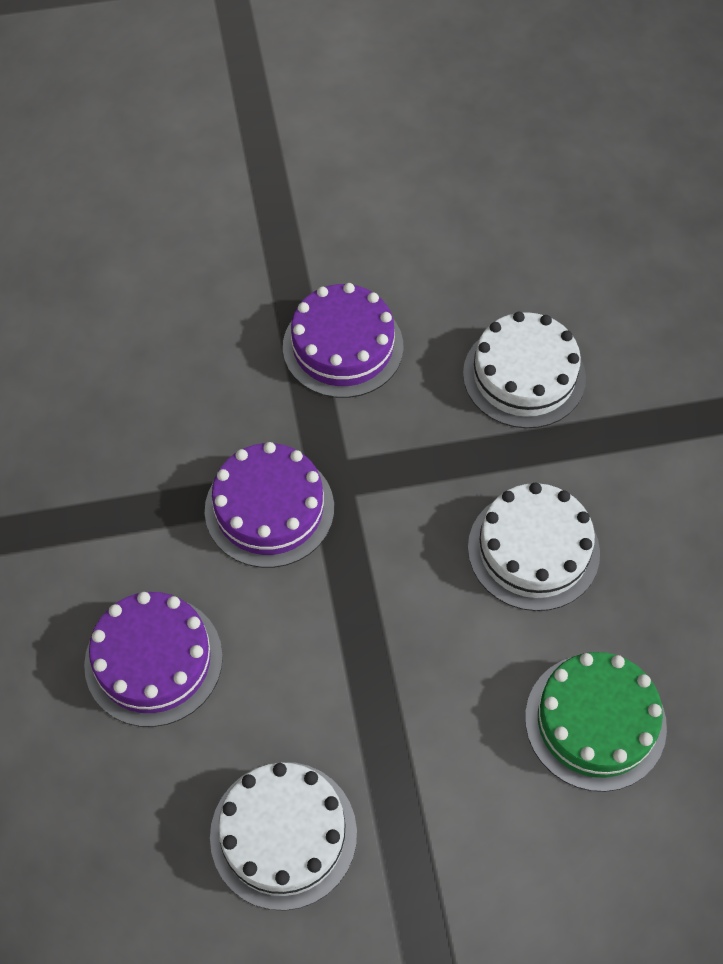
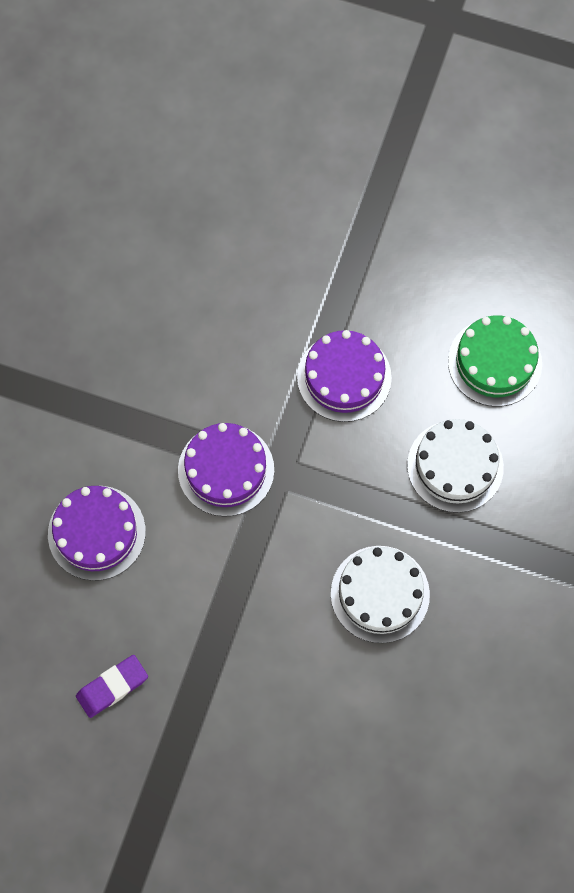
camera: 30 degrees right, 10 degrees up
(283, 834) = (112, 687): white cake -> purple eraser
(595, 722) = (345, 728): green cake -> green cake (494, 362)

